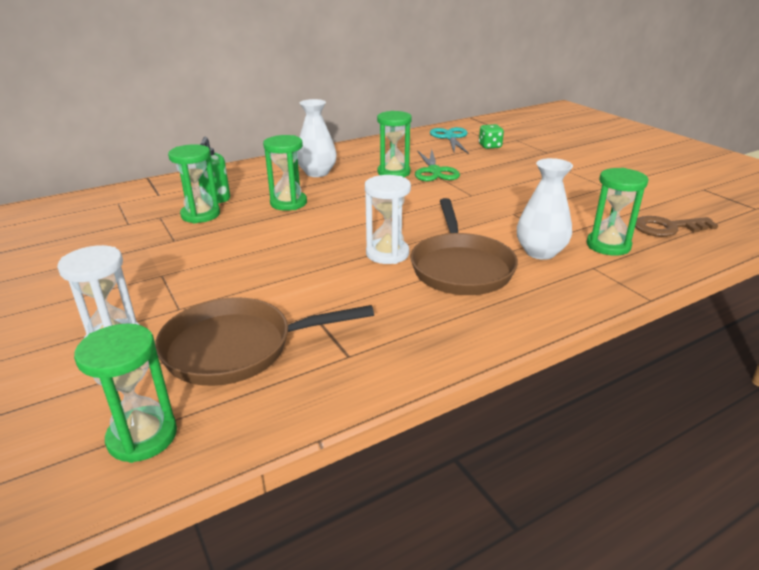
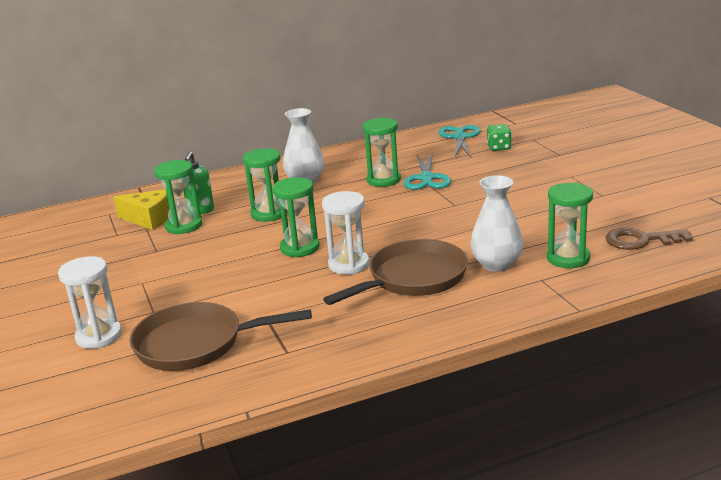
camera: 10 degrees right, 5 degrees down
(142, 436) = (115, 405): green hourglass -> green hourglass (300, 248)
(162, 208) = (149, 219): none -> yellow cheese
(434, 171) = (426, 178): green scissors -> turquoise scissors
(460, 267) = (413, 278): brown pan -> brown pan turned 135 degrees counterclockwise

